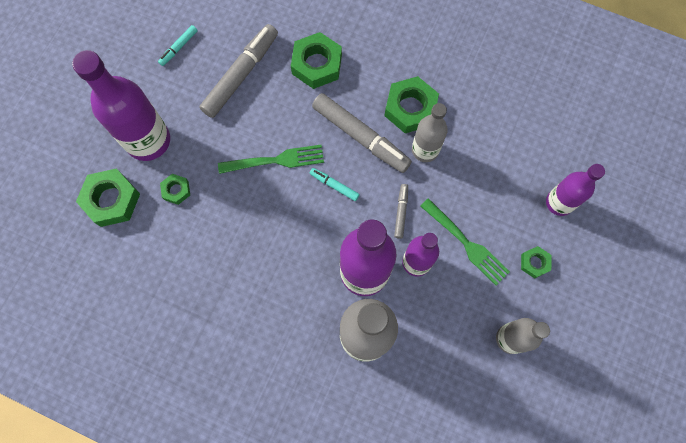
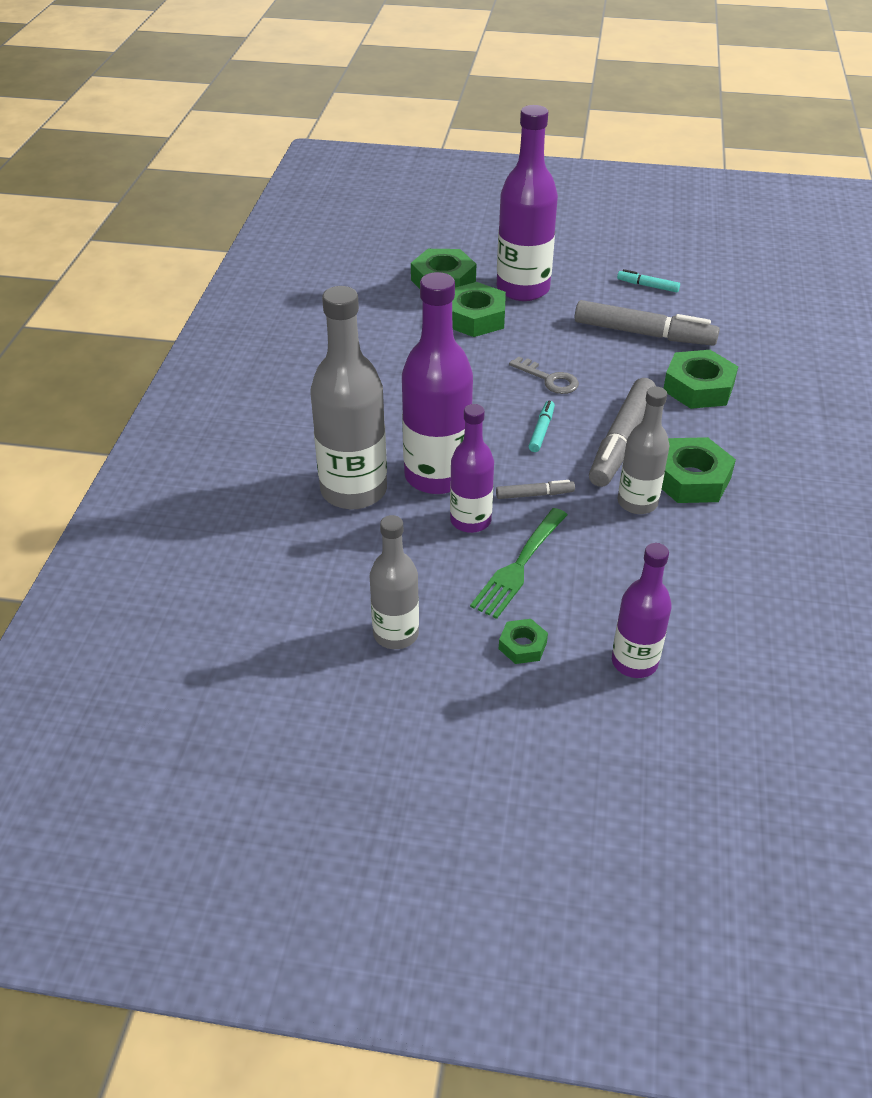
camera: 75 degrees right, 30 degrees down
(176, 190) = (475, 318): green nut -> green nut, size x1.90
(276, 160) = (549, 379): green fork -> grey key

